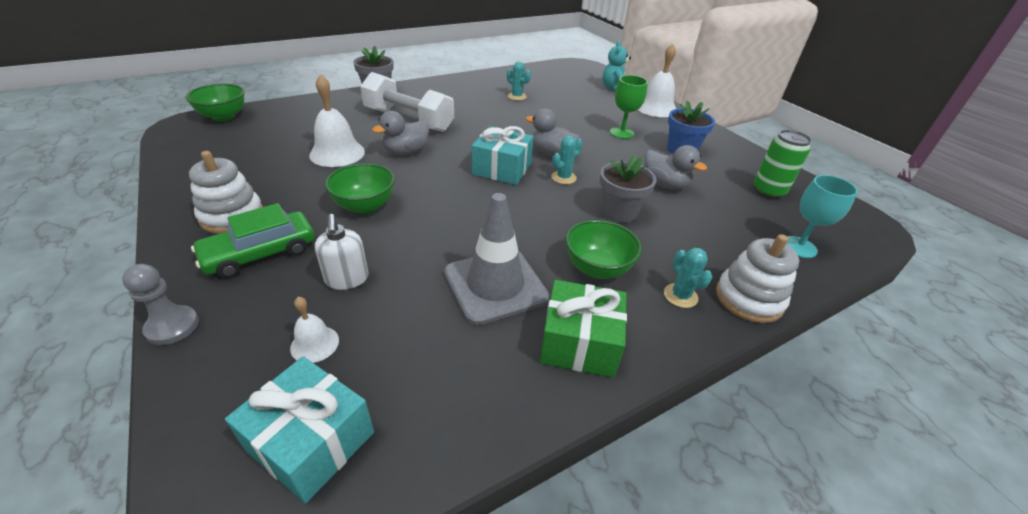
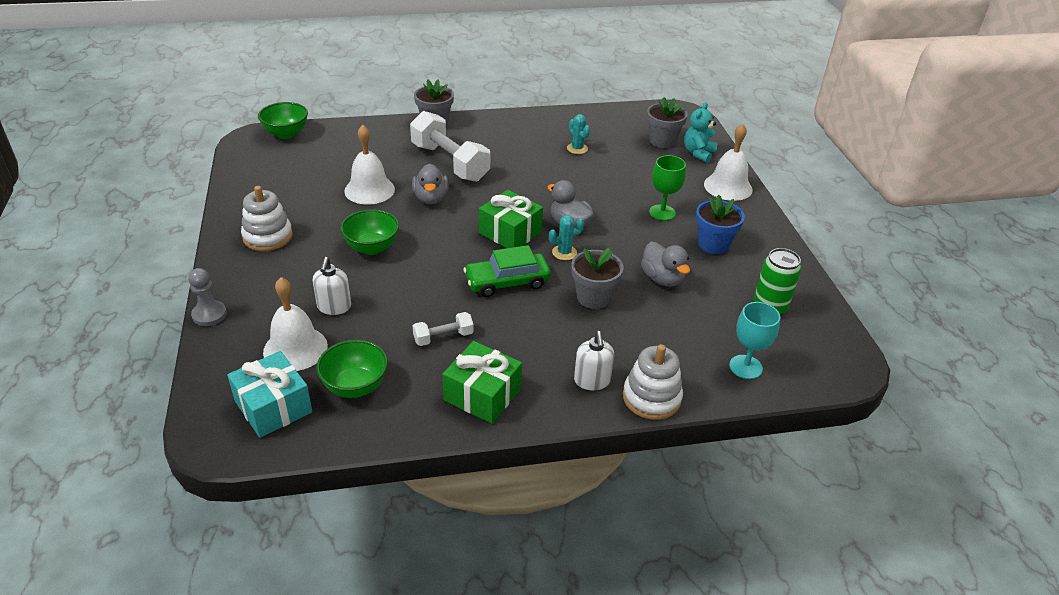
camera: 20 degrees right, 0 degrees up
(261, 253) = (280, 273): green car -> green car (507, 282)
(314, 344) = (295, 348): white bell -> white bell, size x1.86
(406, 151) = (431, 198): grey duck -> grey duck turned 75 degrees counterclockwise
(495, 285) = (443, 337): grey traffic cone -> white dumbbell
(502, 169) = (510, 233): turquoise gift -> green gift
(581, 84) = (662, 141): none -> grey flower pot
(597, 269) = (536, 343): green bowl -> green bowl (355, 386)
(680, 296) = (592, 381): turquoise cactus -> white soap dispenser

